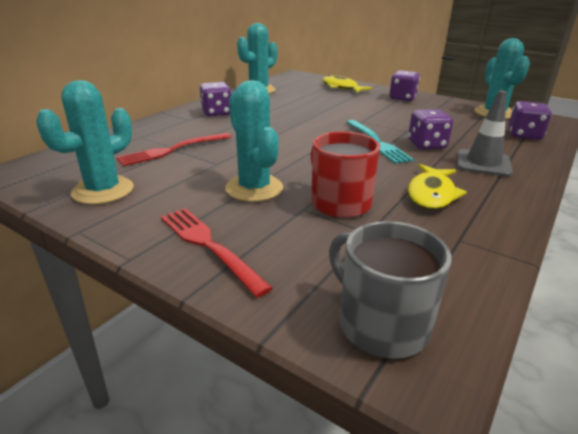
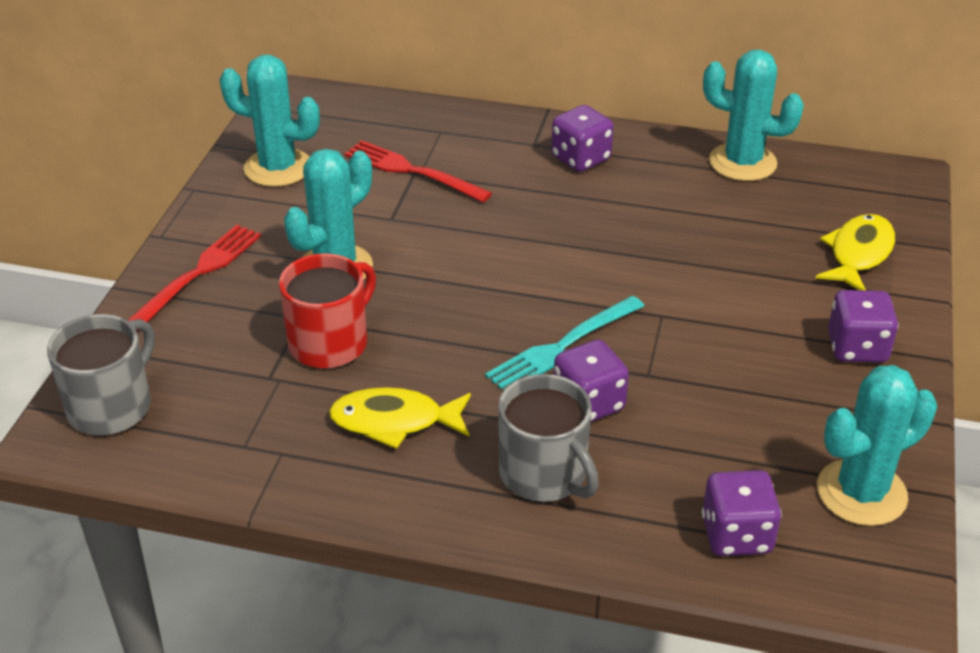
camera: 70 degrees right, 10 degrees up
(483, 163) = (544, 474): grey traffic cone -> grey mug

